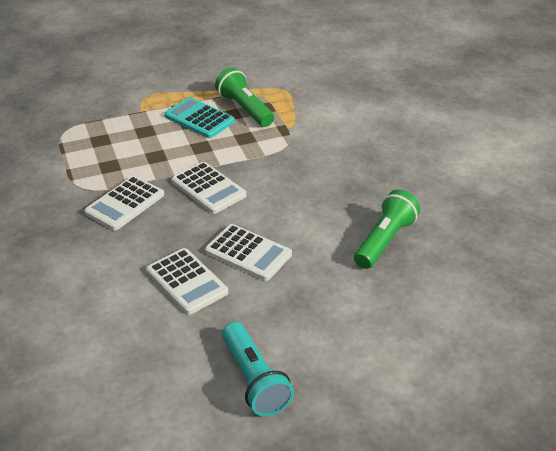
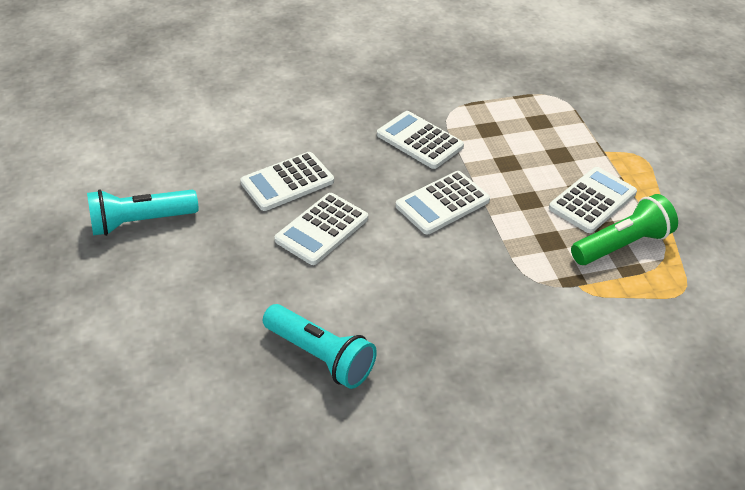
camera: 95 degrees right, 5 degrees up
(199, 119) = (592, 201): turquoise calculator -> white calculator
(385, 240) = (321, 356): green flashlight -> turquoise flashlight

